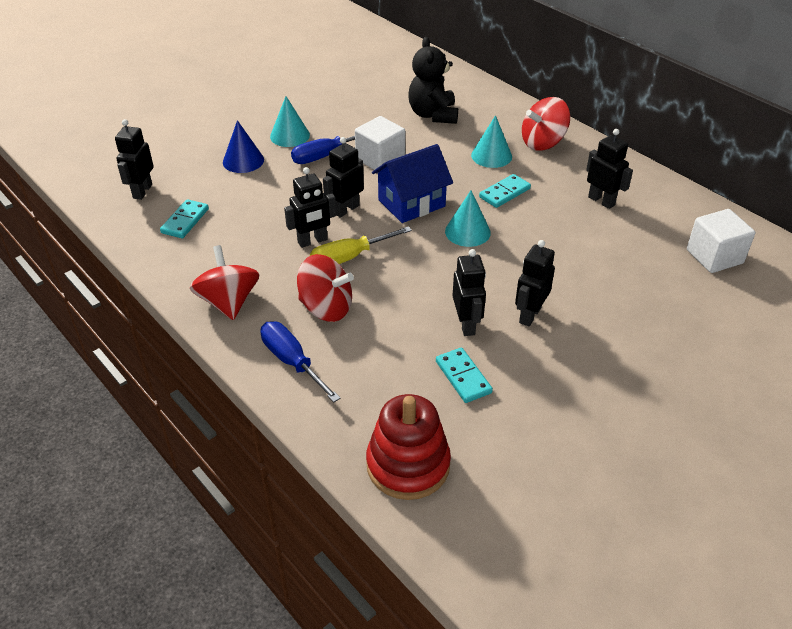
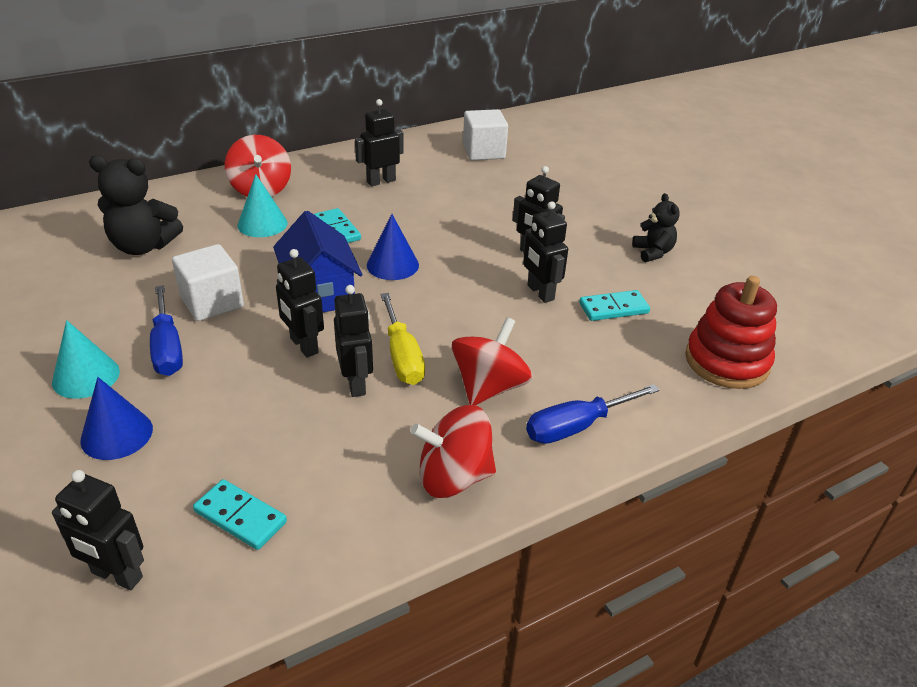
camera: 80 degrees left, 5 degrees down
(466, 324) = (540, 293): black robot -> black robot turned 120 degrees counterclockwise
(467, 232) = (392, 265): turquoise cone -> blue cone
(582, 405) = (653, 252): none -> black teddy bear

